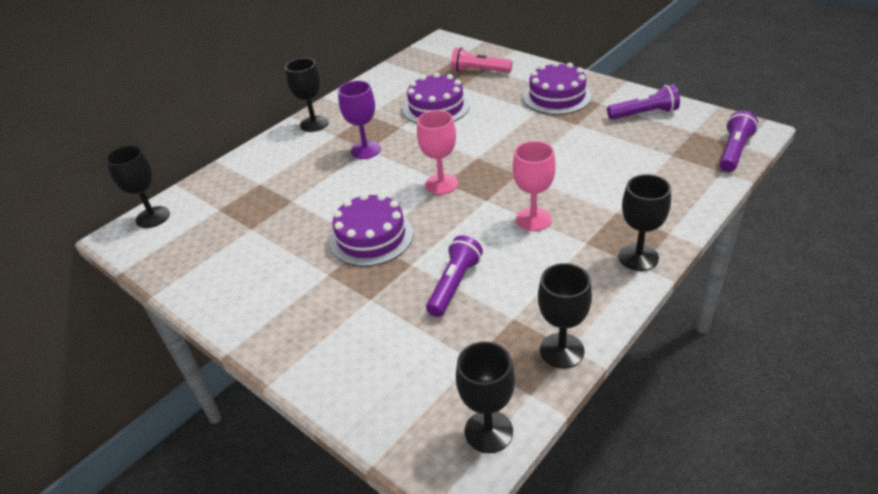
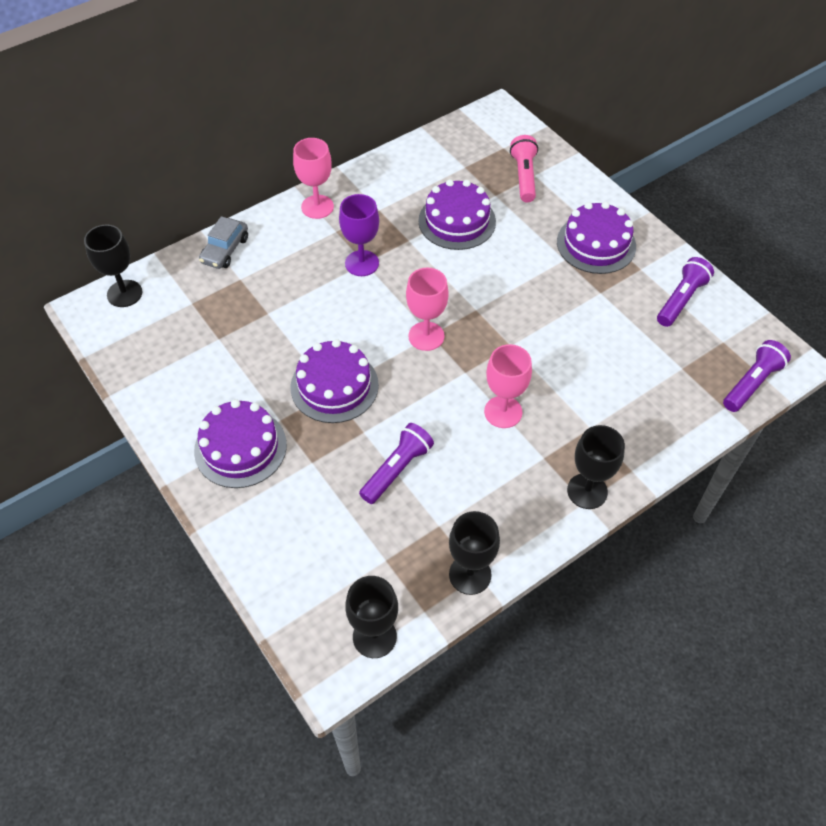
camera: 10 degrees right, 15 degrees up
(240, 168) = (225, 250): none -> grey car
(295, 305) = (240, 447): none -> purple cake
(314, 124) = (317, 207): black goblet -> pink goblet
(479, 71) = (524, 176): pink flashlight -> pink flashlight turned 60 degrees clockwise
(644, 114) = (681, 299): purple flashlight -> purple flashlight turned 60 degrees counterclockwise

